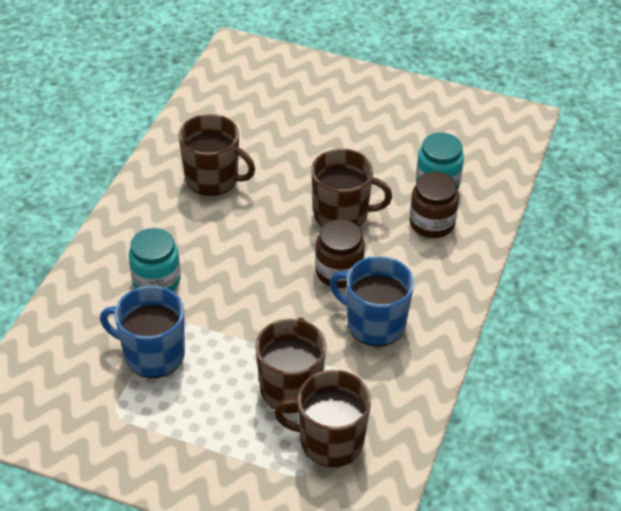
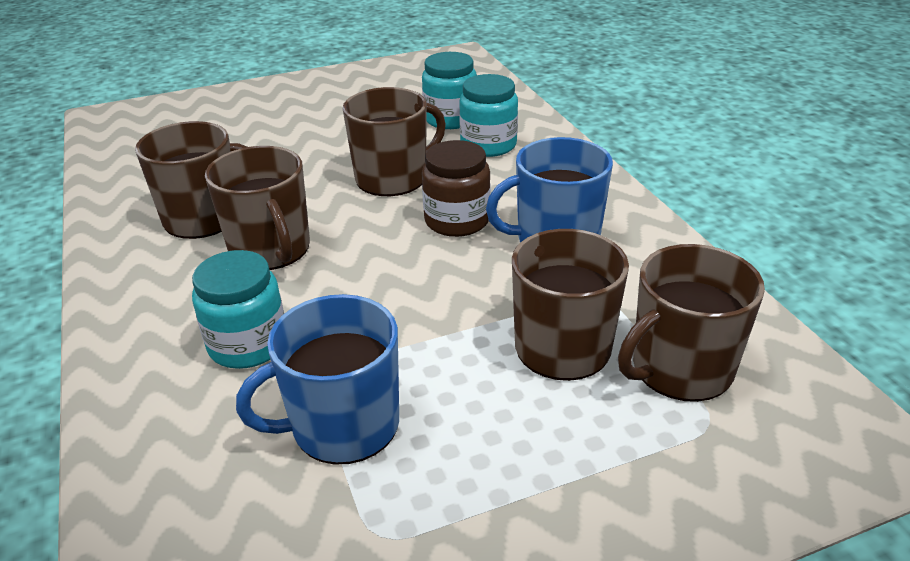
camera: 40 degrees left, 10 degrees down
(223, 225) = (270, 249): none -> brown mug
(432, 223) = (488, 145): brown jar -> turquoise jar

